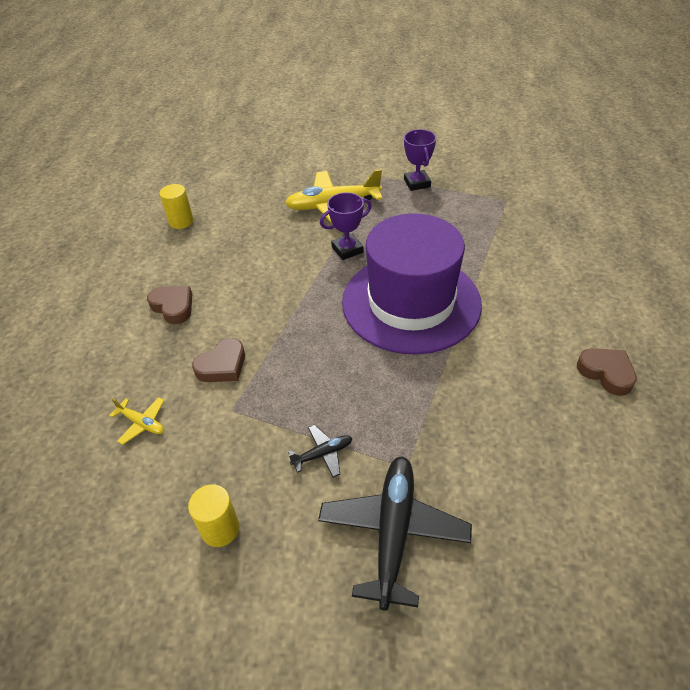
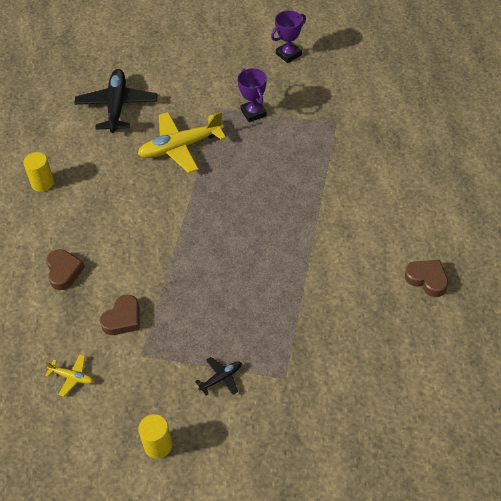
camera: 10 degrees left, 5 degrees up
(173, 307) = (64, 271): brown heart -> brown heart turned 45 degrees clockwise
(347, 250) = (203, 193): purple trophy -> purple trophy (288, 54)
(393, 532) = (283, 426): black plane -> black plane (117, 106)
(411, 302) = (267, 238): purple hat -> none

